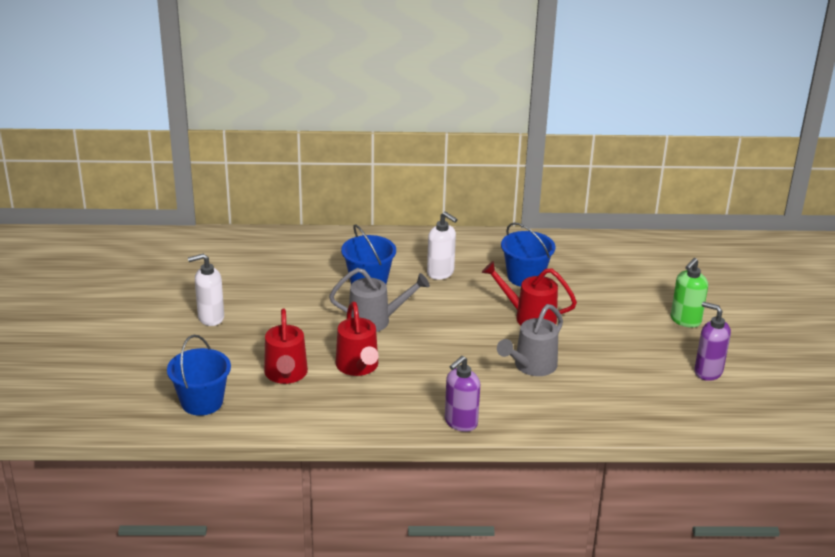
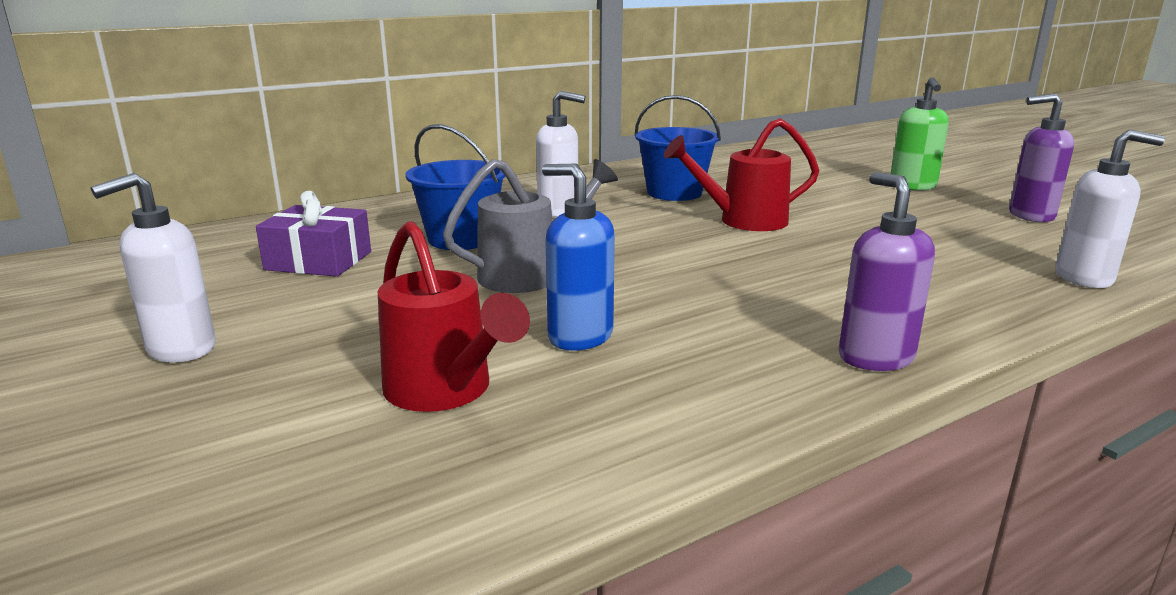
camera: 30 degrees left, 10 degrees down
(202, 402) = (265, 518): blue bucket -> none
(292, 277) = (318, 261): none -> purple gift
(358, 367) = (579, 337): red watering can -> blue soap dispenser
(460, 422) = (875, 357): purple soap dispenser -> purple soap dispenser turned 150 degrees clockwise
(531, 366) = (838, 262): grey watering can -> none
(639, 422) = (1084, 278): none -> white soap dispenser

